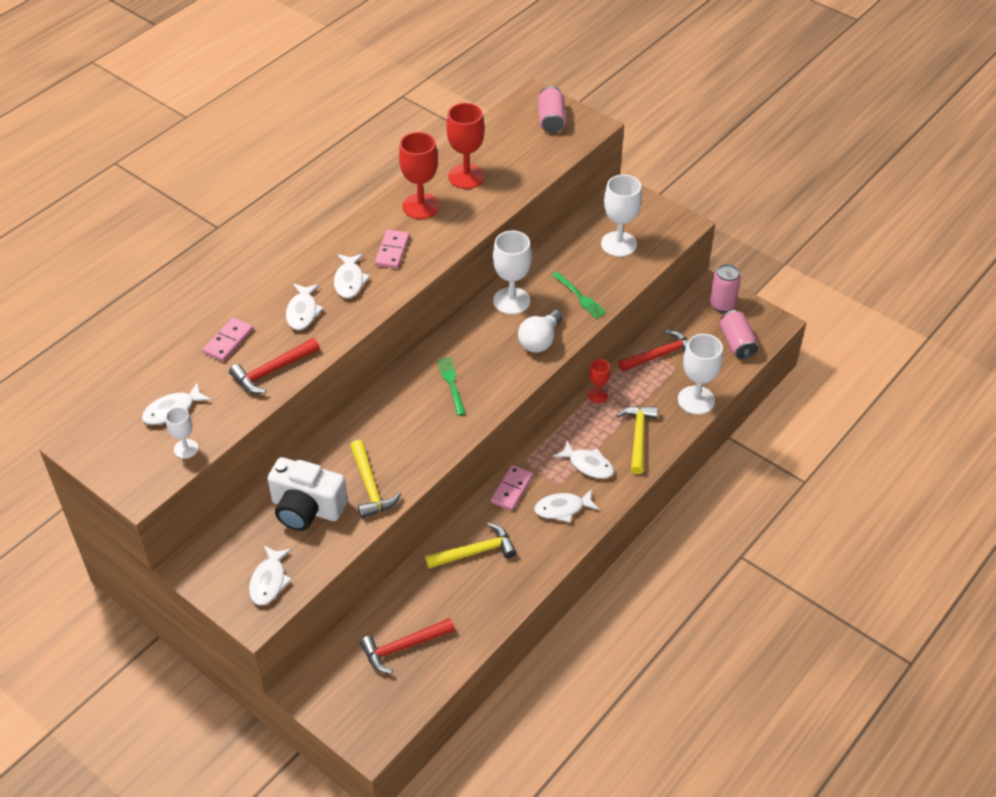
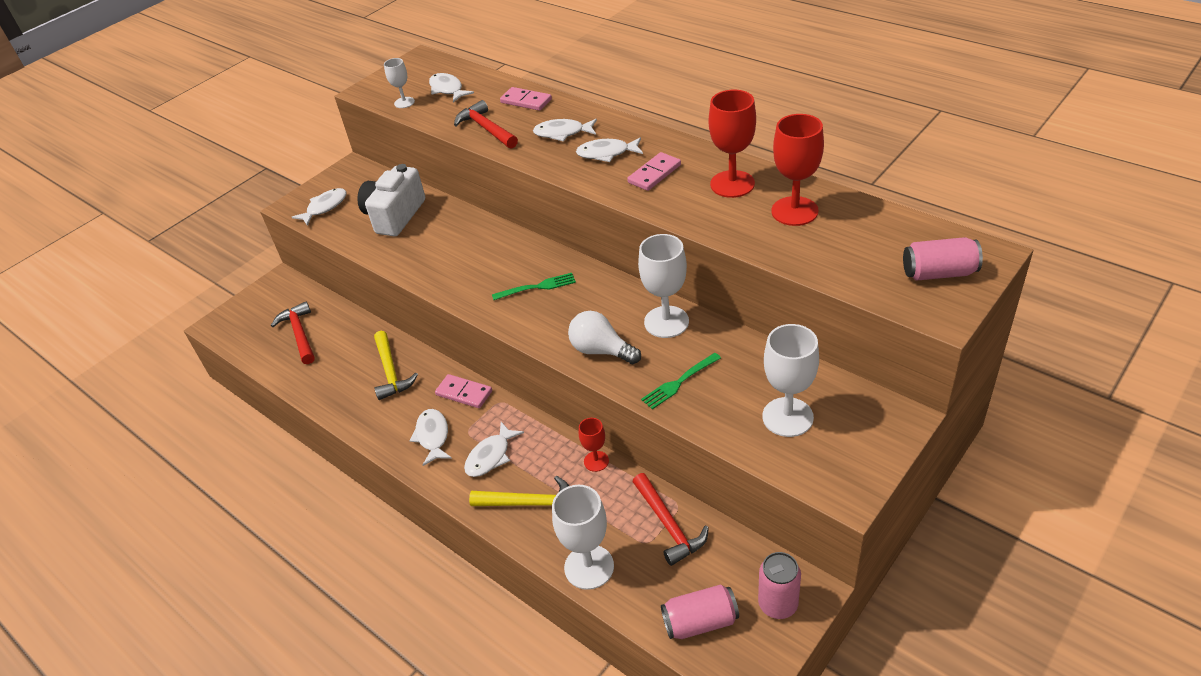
camera: 95 degrees right, 5 degrees down
(269, 581) = (325, 207): white fish -> white fish turned 120 degrees clockwise
(370, 487) = (411, 249): yellow hammer -> none
(392, 251) = (654, 174): pink domino -> pink domino turned 60 degrees counterclockwise

